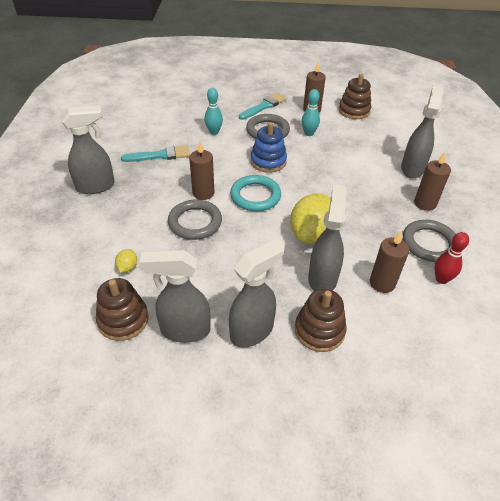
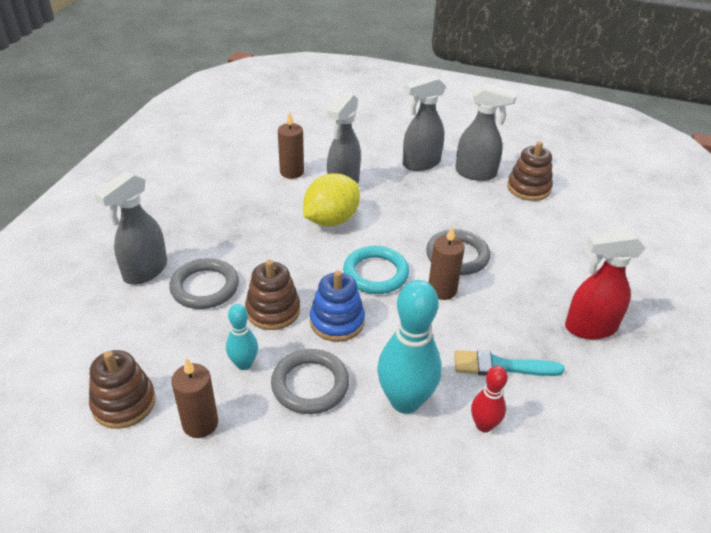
camera: 165 degrees left, 5 degrees down
(96, 186) = (589, 328): grey spray bottle -> red spray bottle
(127, 267) = (530, 225): yellow lemon -> none
(214, 132) = (405, 401): turquoise bowling pin -> turquoise bowling pin, size x1.88
(264, 106) = (287, 455): turquoise brush -> none
(319, 330) = (366, 155): brown stacking toy -> brown stacking toy (273, 310)
(425, 203) = (179, 227): brown candle -> none
(429, 243) = (217, 191): grey ring -> grey ring (205, 287)
(441, 279) = (236, 165): red bowling pin -> red bowling pin (484, 425)

